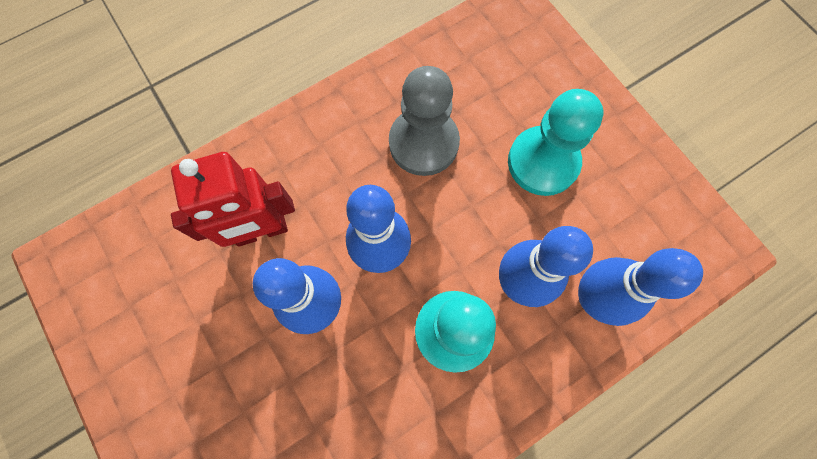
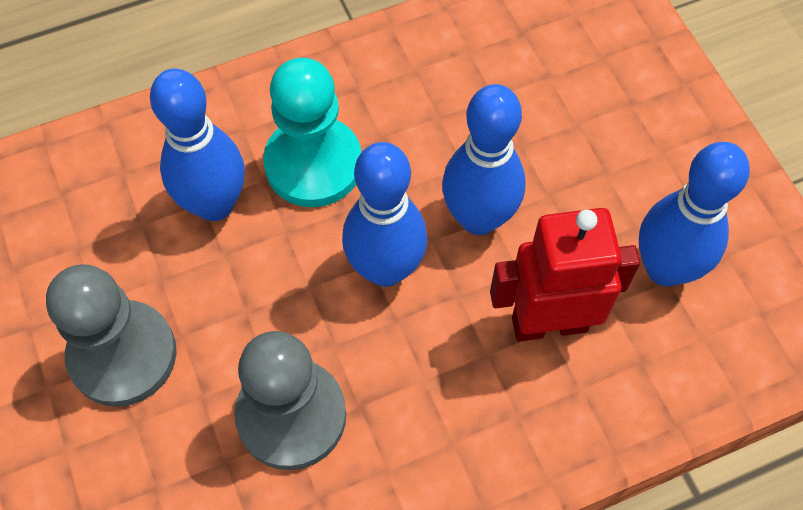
camera: 170 degrees left, 10 degrees down
(543, 162) = (123, 355): turquoise pawn -> grey pawn
(593, 298) = (129, 172): blue bowling pin -> blue bowling pin (665, 268)

